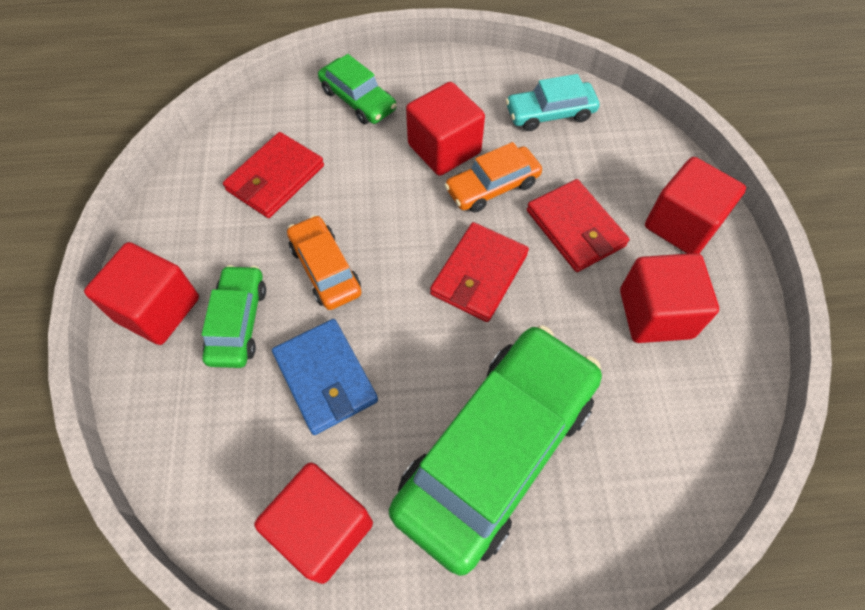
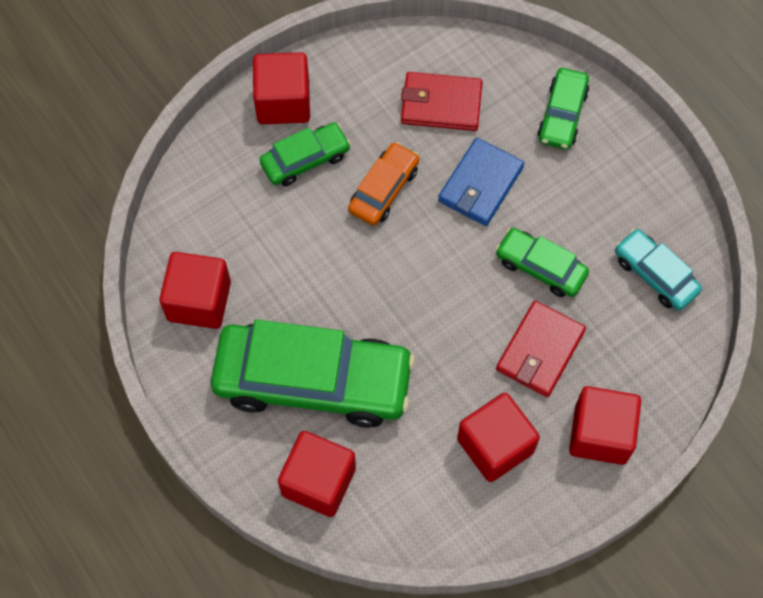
camera: 60 degrees right, 5 degrees up
(326, 378) = (299, 242): blue wallet -> blue wallet (480, 184)
(444, 149) = (555, 210): red cube -> red cube (318, 481)
(479, 274) = (448, 299): red wallet -> none
(492, 186) = (540, 267): orange car -> green car

